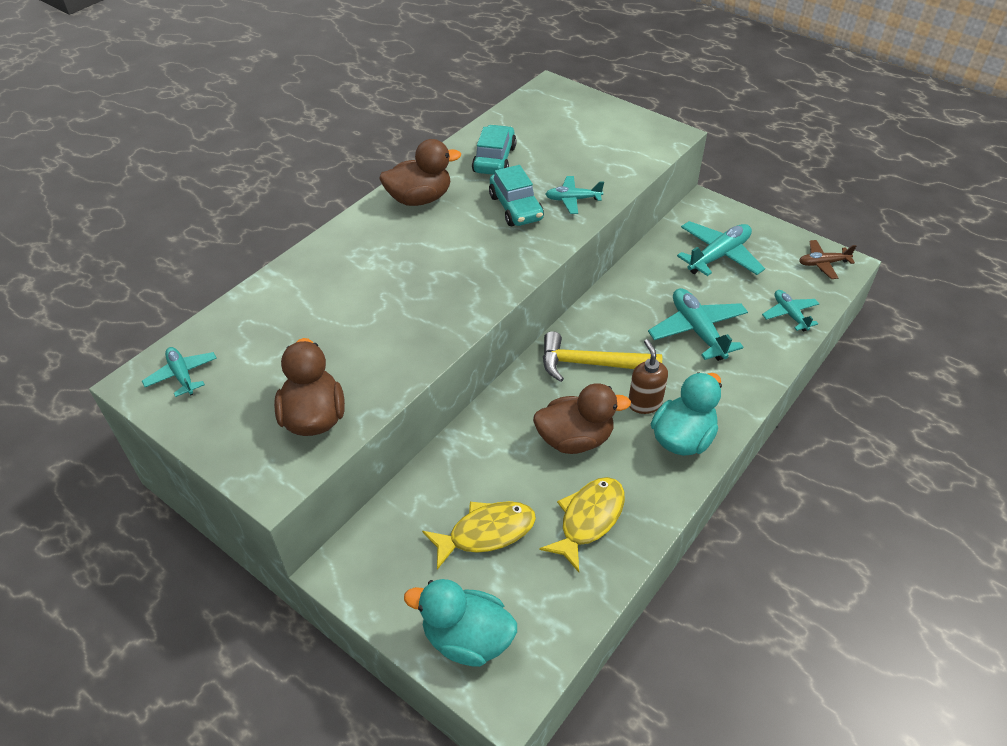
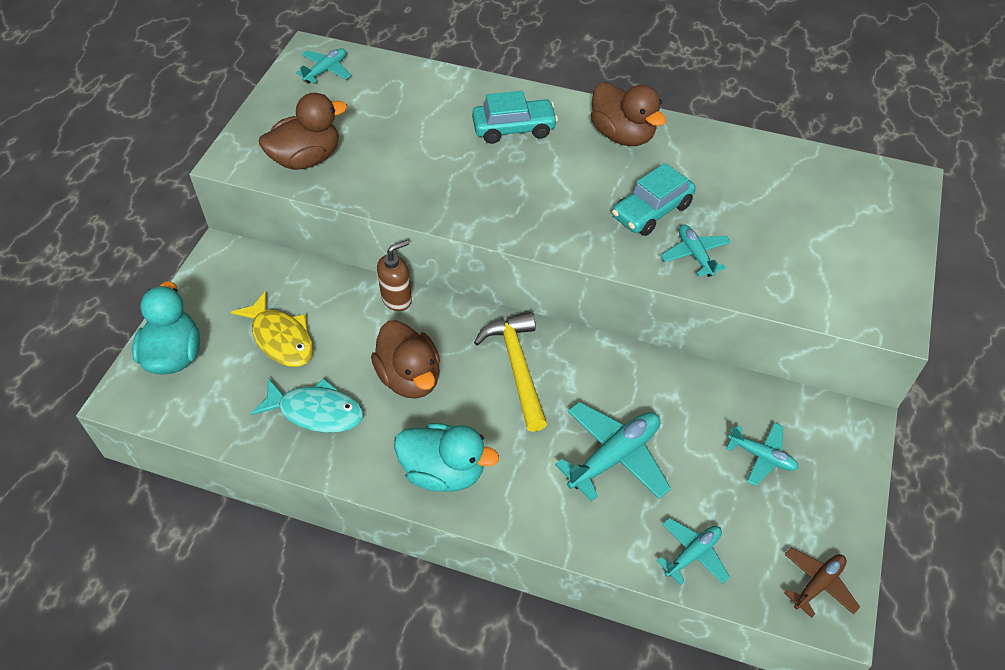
camera: 70 degrees right, 5 degrees up
(494, 159) = (726, 172): turquoise car -> turquoise car (514, 129)
(588, 519) = (316, 411): yellow fish -> turquoise fish
(644, 403) = (480, 427): brown soap dispenser -> brown soap dispenser (397, 299)
(718, 256) = (762, 456): turquoise plane -> turquoise plane, size x0.59
(823, 263) = (818, 584): brown plane -> brown plane turned 75 degrees clockwise

